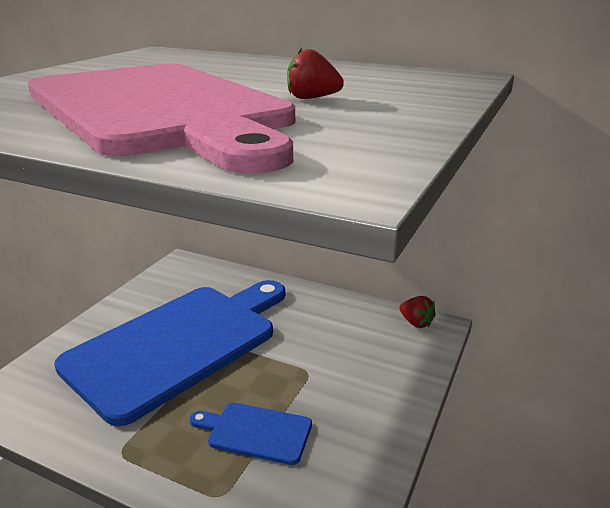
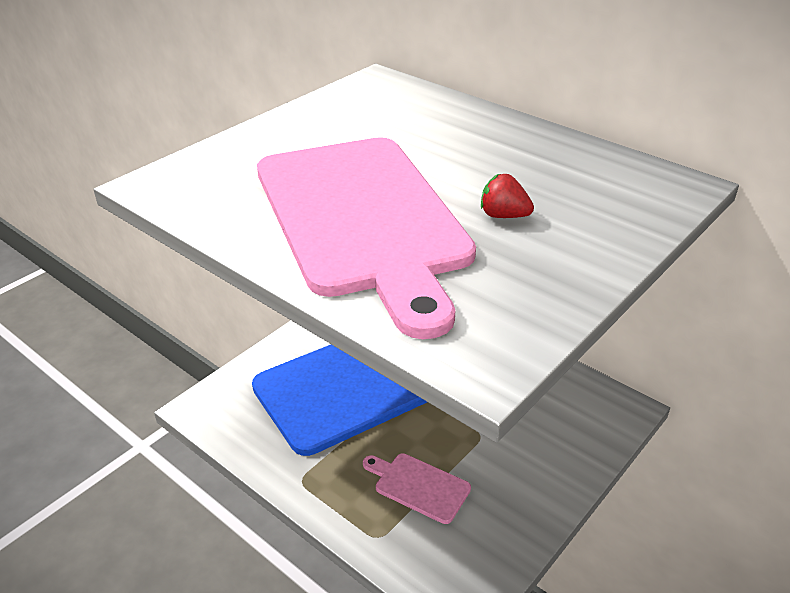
camera: 15 degrees right, 10 degrees up
(256, 432) = (419, 486): blue cutting board -> pink cutting board
(416, 323) = (607, 400): red strawberry -> none

